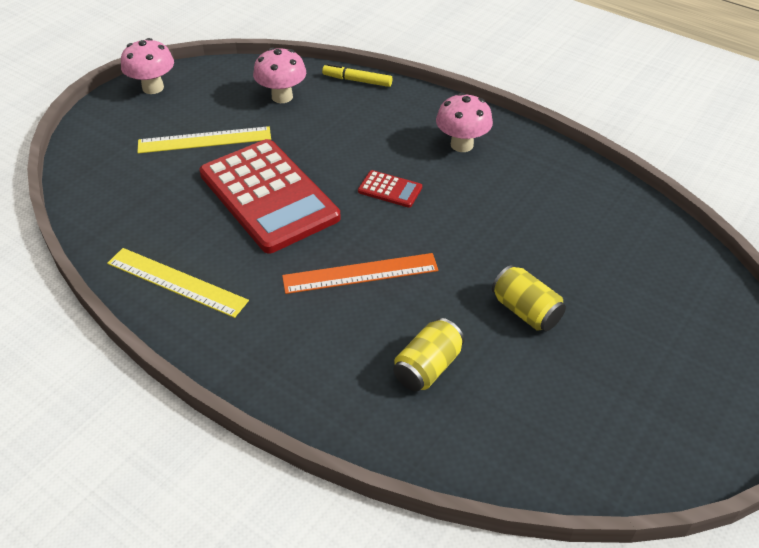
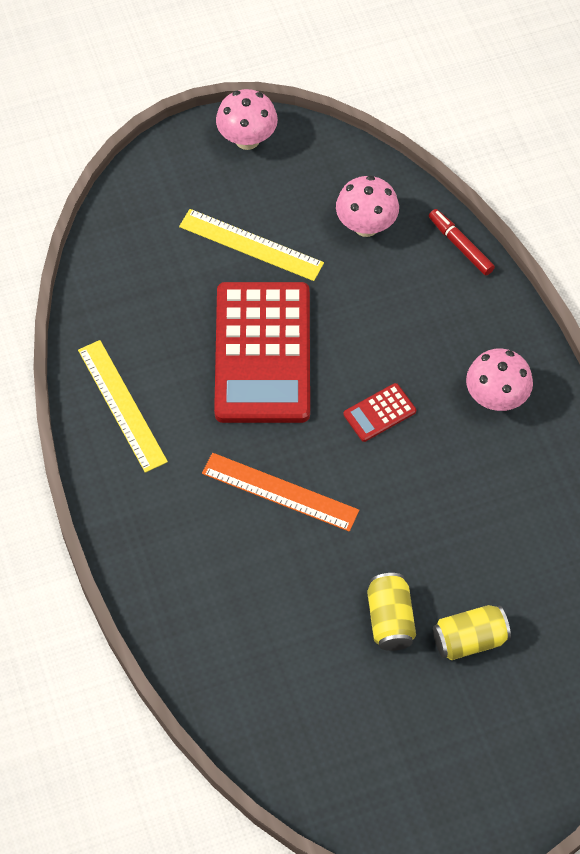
camera: 35 degrees right, 15 degrees up
(357, 81) = (460, 246): yellow marker -> red marker
(390, 189) = (379, 413): red calculator -> red calculator turned 90 degrees clockwise
(427, 367) = (263, 619): yellow can -> yellow can (469, 640)

